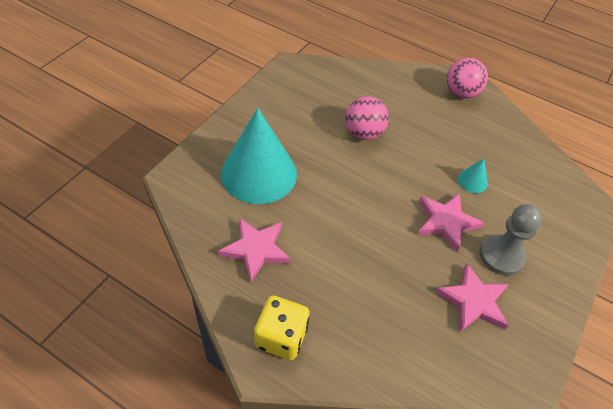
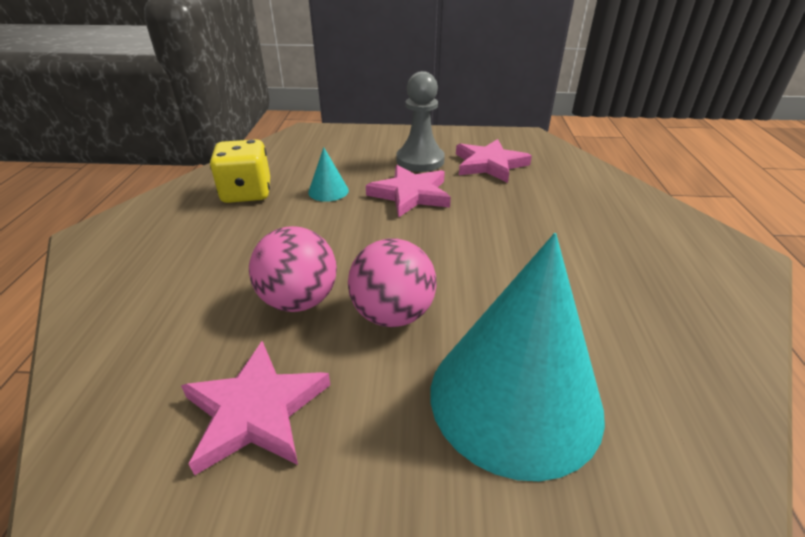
camera: 115 degrees left, 15 degrees down
(256, 249) = (645, 325): pink star -> pink star (256, 410)
(281, 337) = (700, 254): yellow dice -> yellow dice (247, 193)
(461, 93) = (137, 231): pink ball -> pink ball (392, 314)

